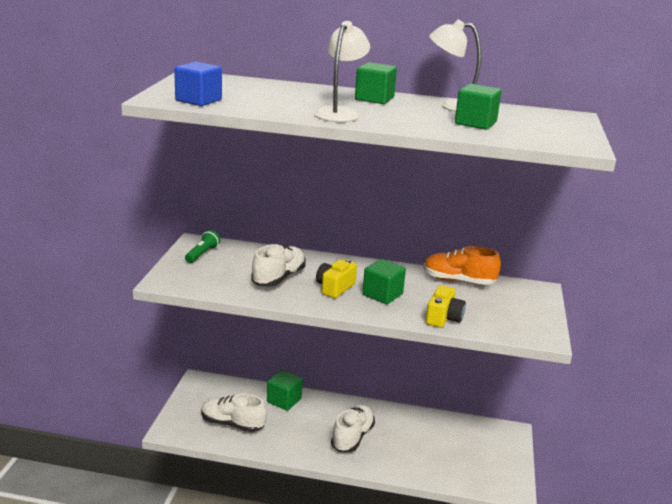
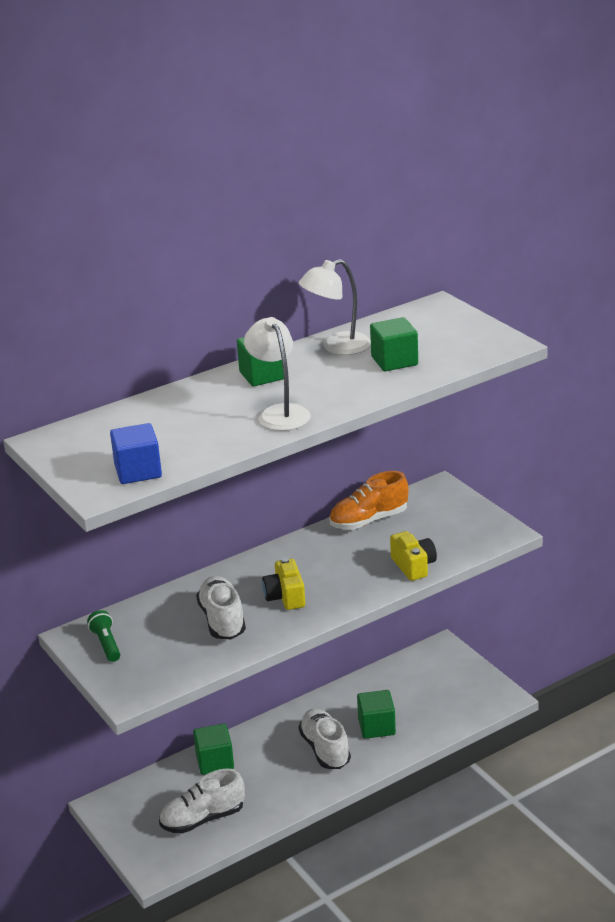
camera: 40 degrees left, 5 degrees up
(382, 294) = (333, 576): green cube -> green cube (376, 727)

